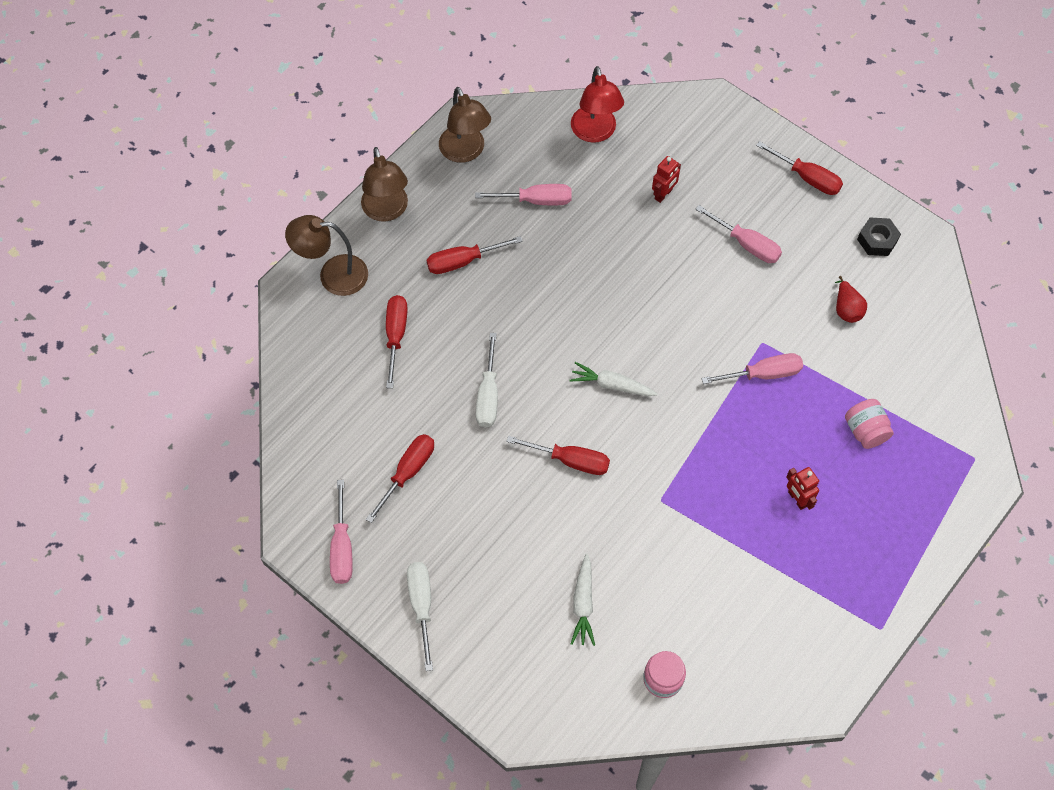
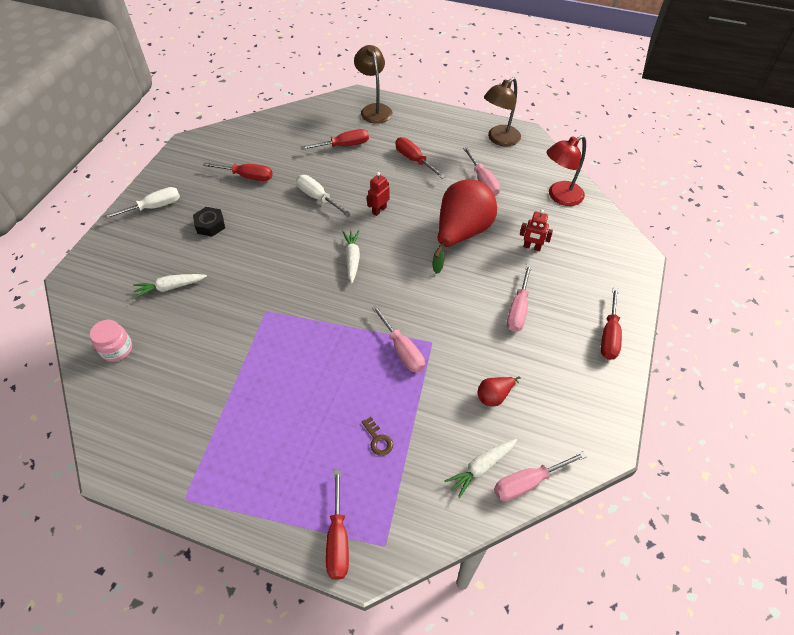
camera: 70 degrees right, 10 degrees down
(342, 547) = (187, 162): pink screwdriver -> pink screwdriver (528, 482)
(387, 211) = (433, 118): brown lamp -> none
(488, 395) = (318, 198): white screwdriver -> white screwdriver turned 60 degrees clockwise
(570, 460) = (282, 251): red screwdriver -> red screwdriver (338, 538)
(616, 257) = (461, 234): none -> red pear
(797, 499) = (294, 402): red robot -> red robot (379, 210)
(865, 431) = (378, 440): pink jar -> brown key
(877, 240) = (579, 404): black nut -> black nut (210, 225)
(920, 350) = (481, 467): none -> white carrot

